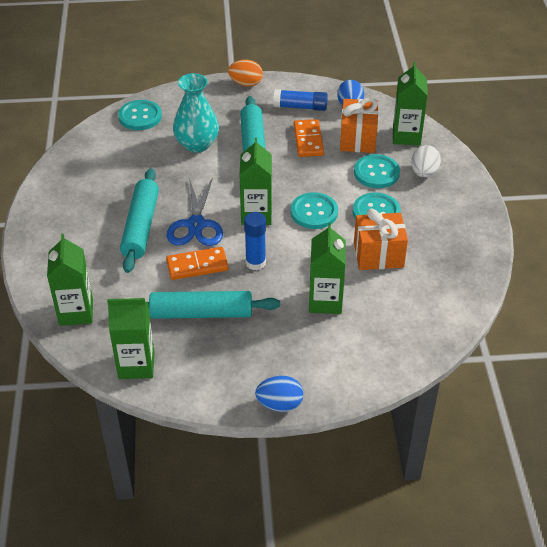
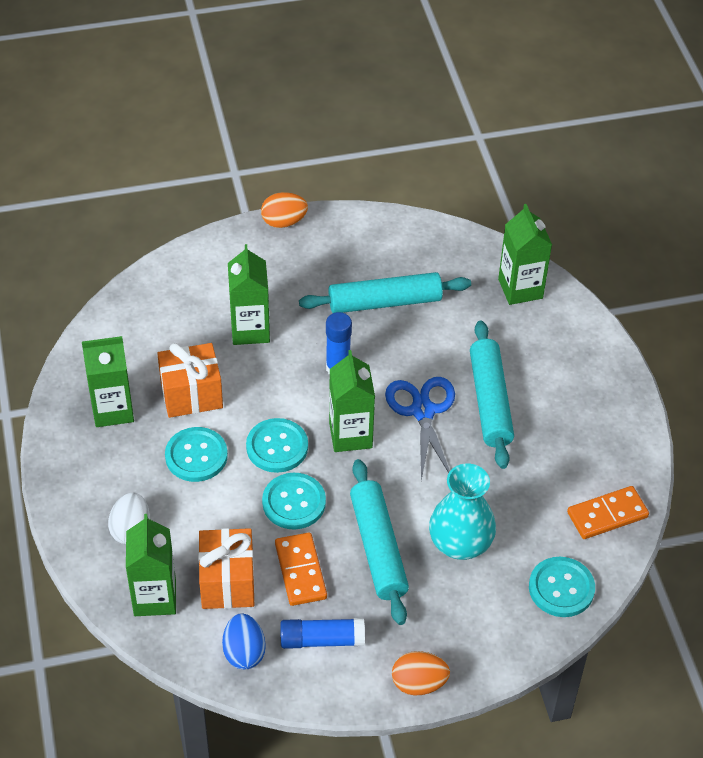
camera: 170 degrees right, 5 degrees up
(136, 365) = (435, 243): green carton -> green carton (113, 410)
(197, 265) = (405, 357): orange domino -> orange domino (607, 514)
(279, 404) = (284, 222): blue egg -> orange egg
(376, 173) = (197, 521): turquoise button -> turquoise button (294, 502)

